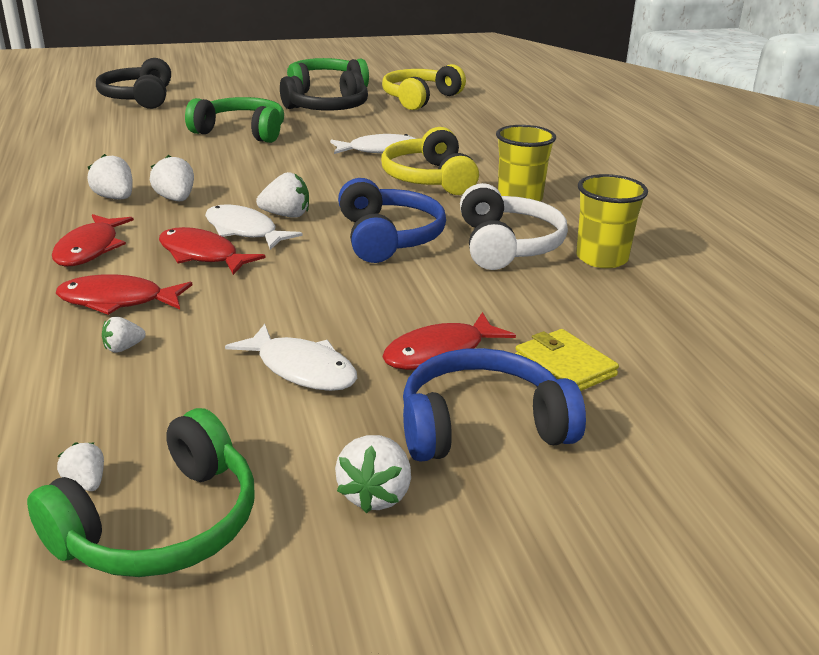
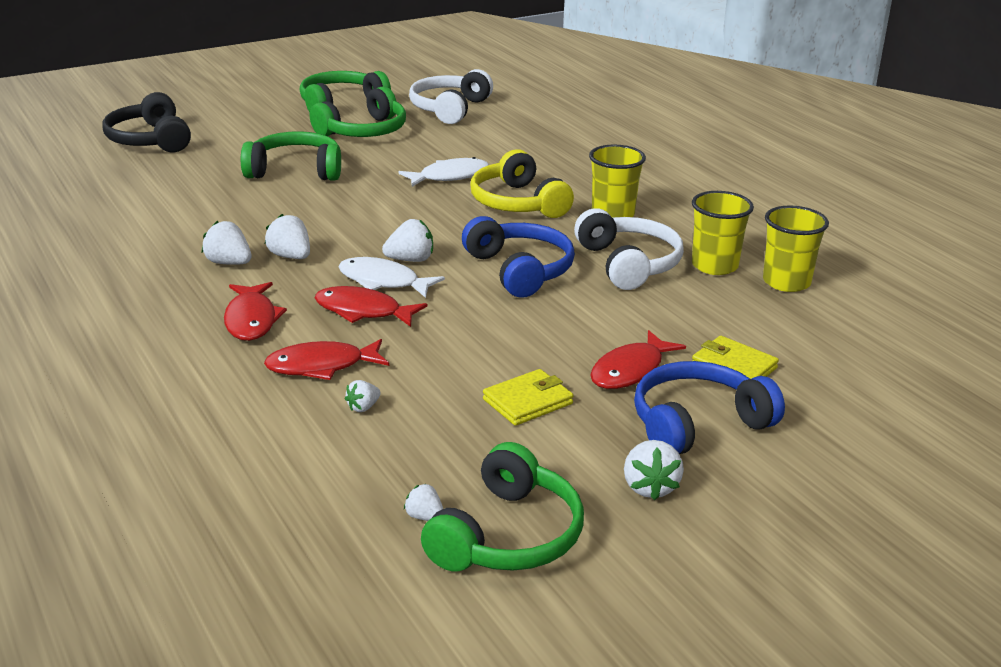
camera: 15 degrees left, 0 degrees up
(301, 369) = (528, 401): white fish -> yellow wallet
(328, 108) = (364, 131): black headphones -> green headphones
(420, 99) = (449, 109): yellow headphones -> white headphones
(676, 285) = (786, 282): none -> yellow cup

